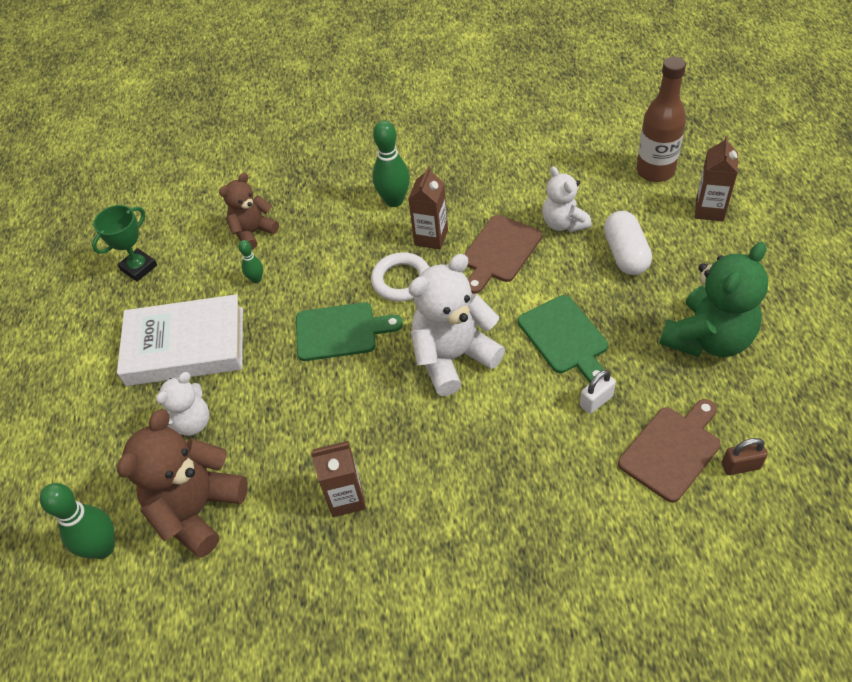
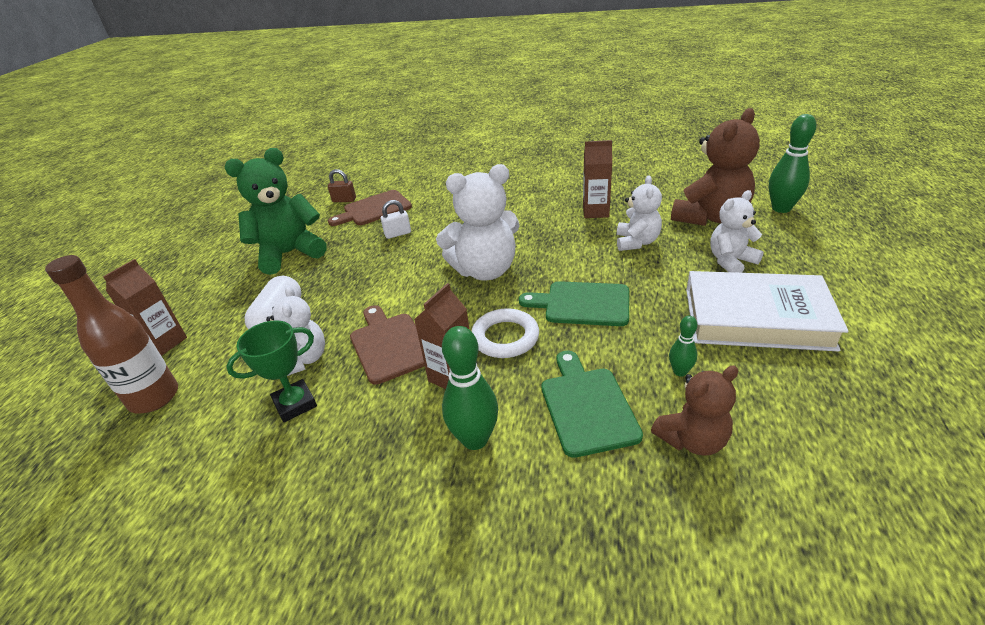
camera: 165 degrees left, 15 degrees down
(139, 268) = (869, 424): green trophy -> green trophy (295, 404)
(290, 438) = (636, 242): none -> white teddy bear
(499, 252) = (389, 345): brown cutting board -> brown cutting board turned 75 degrees counterclockwise
(565, 337) = (387, 269): green cutting board -> green cutting board (587, 406)

